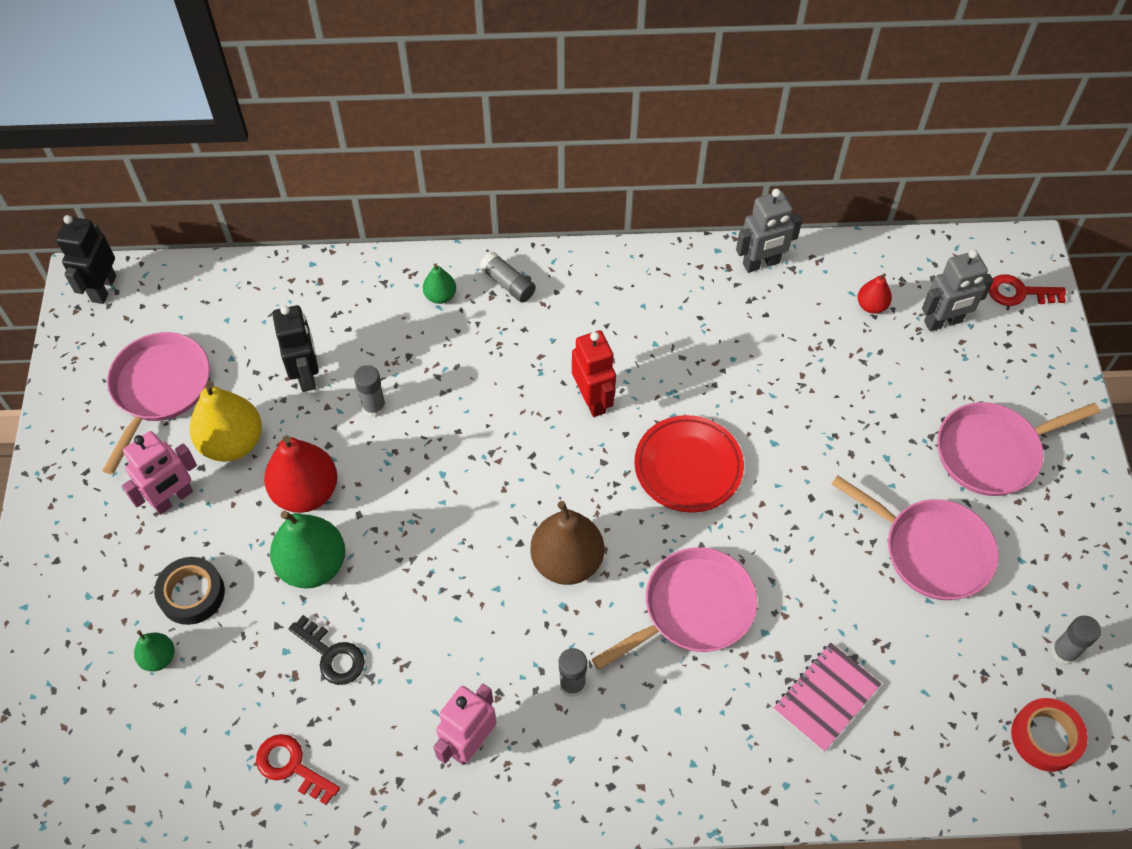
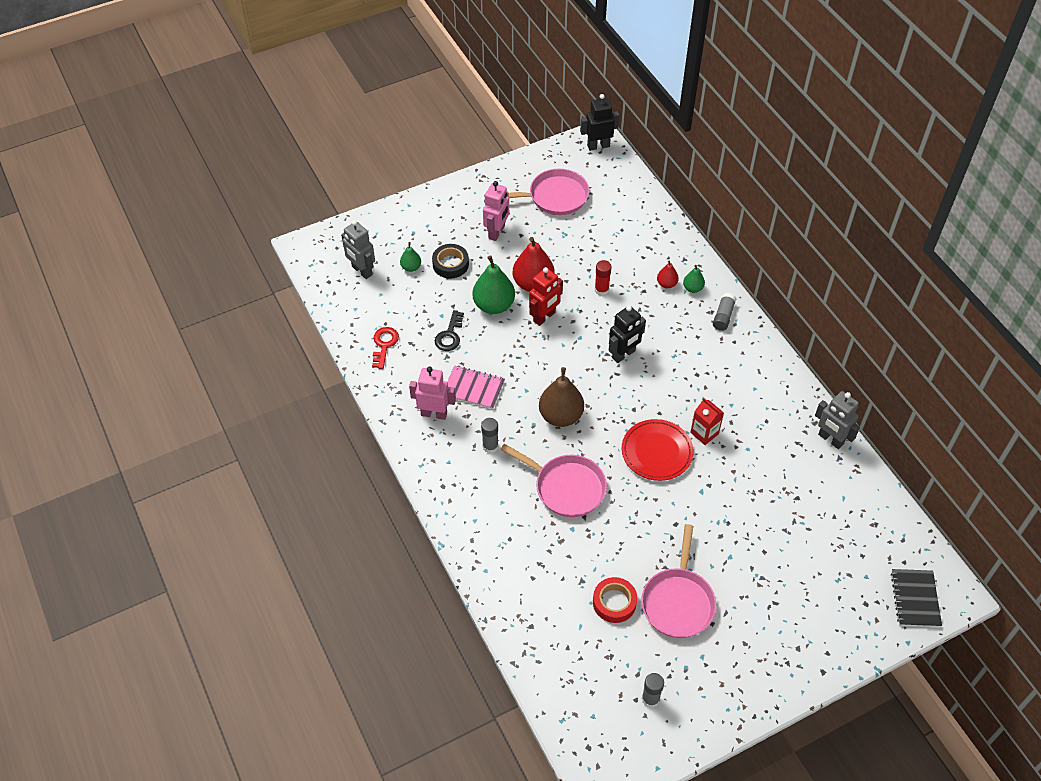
camera: 65 degrees right, 5 degrees down
(173, 499) = (497, 232): pink robot -> pink robot turned 90 degrees counterclockwise
(232, 442) = (542, 240): yellow pear -> none
(306, 375) = (602, 252): black robot -> black robot (623, 354)
(374, 407) = (601, 290): grey glue stick -> red glue stick
(593, 400) = (671, 388): red robot -> red robot (544, 317)
(685, 396) = (704, 433): none -> red carton
(826, 698) = (548, 574): pink notebook -> pink notebook (473, 388)
(871, 306) = (841, 512): red pear -> red pear (666, 284)
(943, 322) = (857, 559): grey robot -> grey robot (362, 271)
(992, 452) = (773, 617): pink pan -> none
(1019, 293) = (915, 599): red key -> black notebook
(1045, 737) = (586, 703): red tape -> red tape (614, 602)

